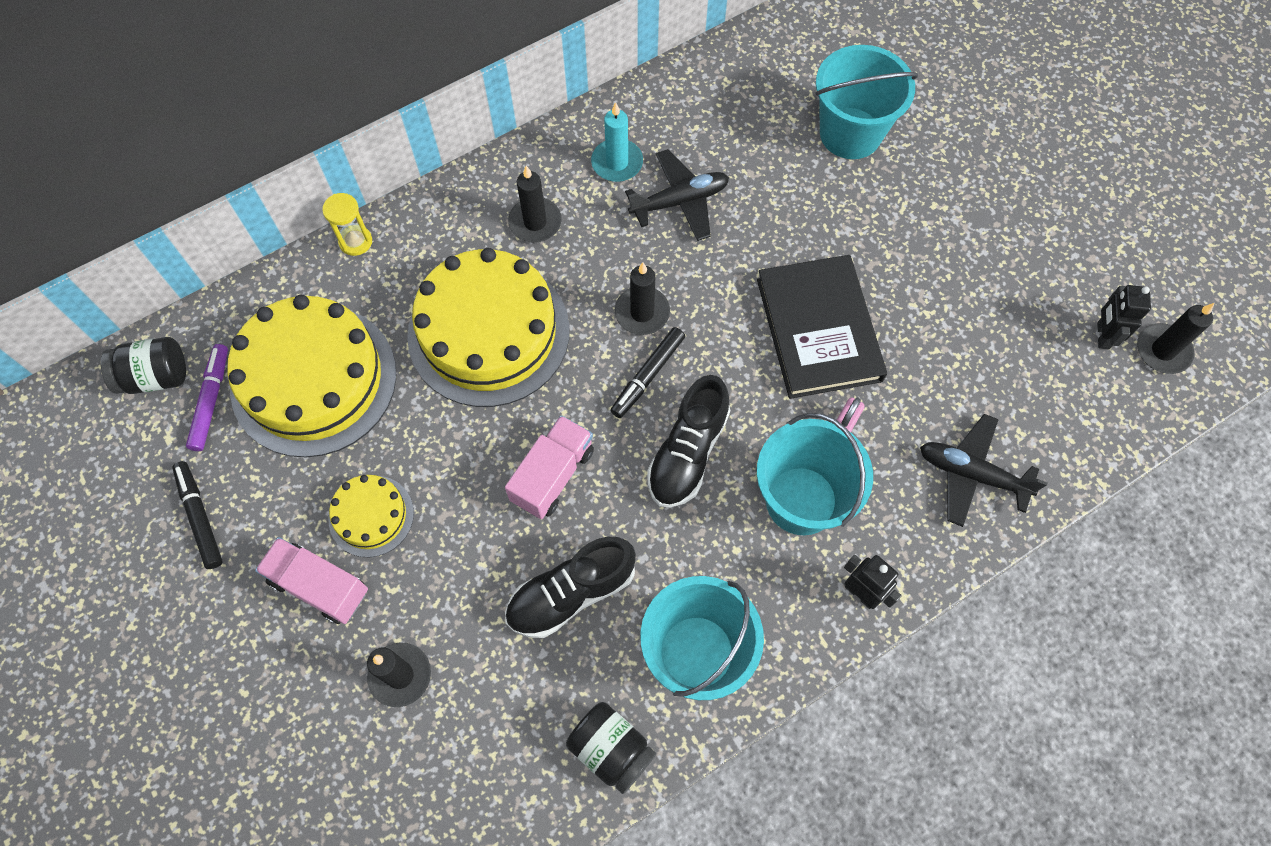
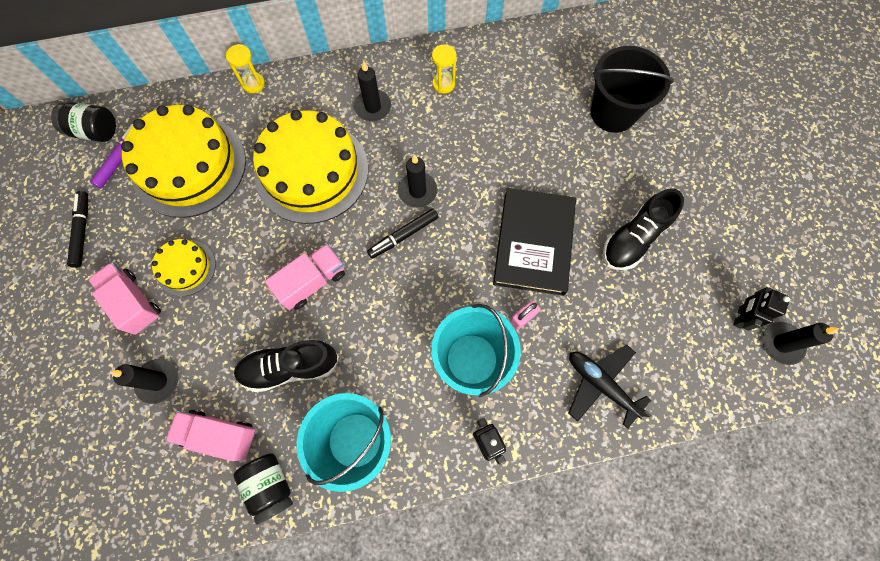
camera: 20 degrees right, 5 degrees up
(515, 712) = (219, 435): none -> pink truck
(617, 163) = (443, 84): turquoise candle -> yellow hourglass
(680, 201) = (475, 123): black plane -> none
(688, 453) = (408, 298): black shoe -> black shoe (634, 238)
(850, 133) = (613, 113): turquoise bucket -> black bucket

